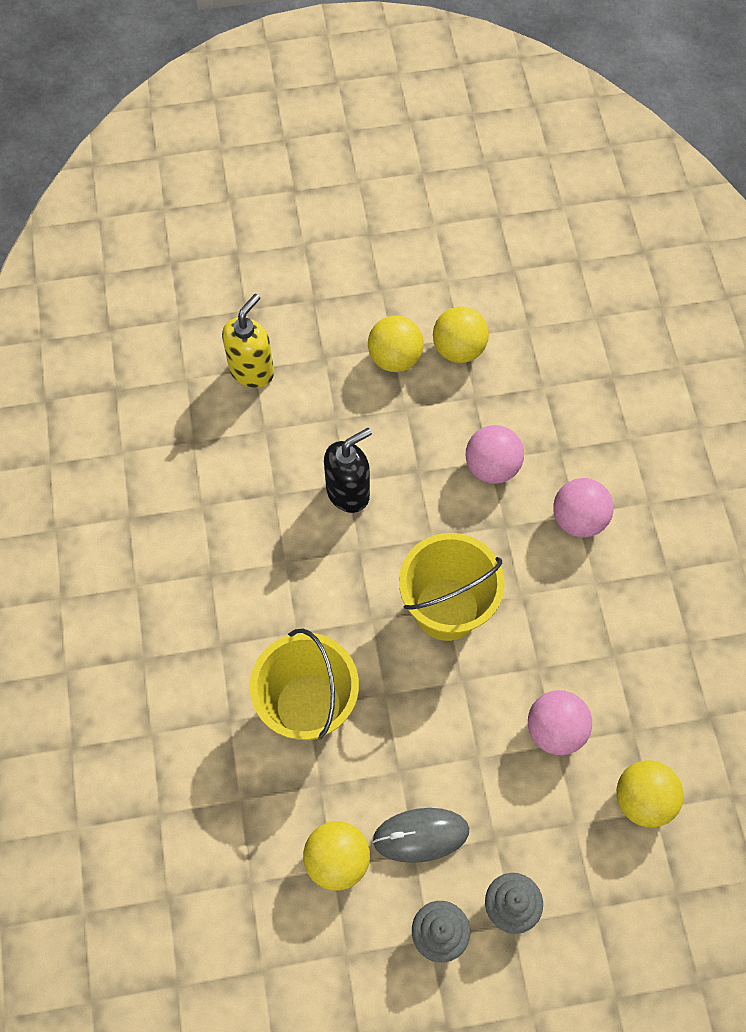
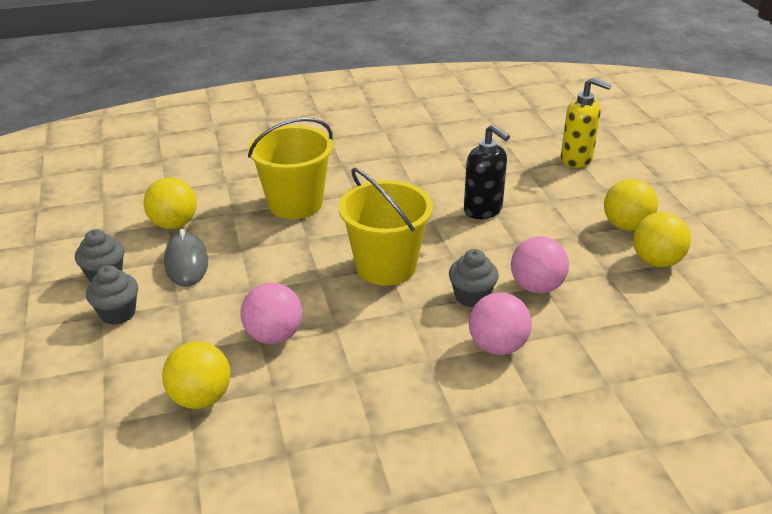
camera: 85 degrees right, 30 degrees down
(503, 530) = (472, 296): none -> grey cupcake

